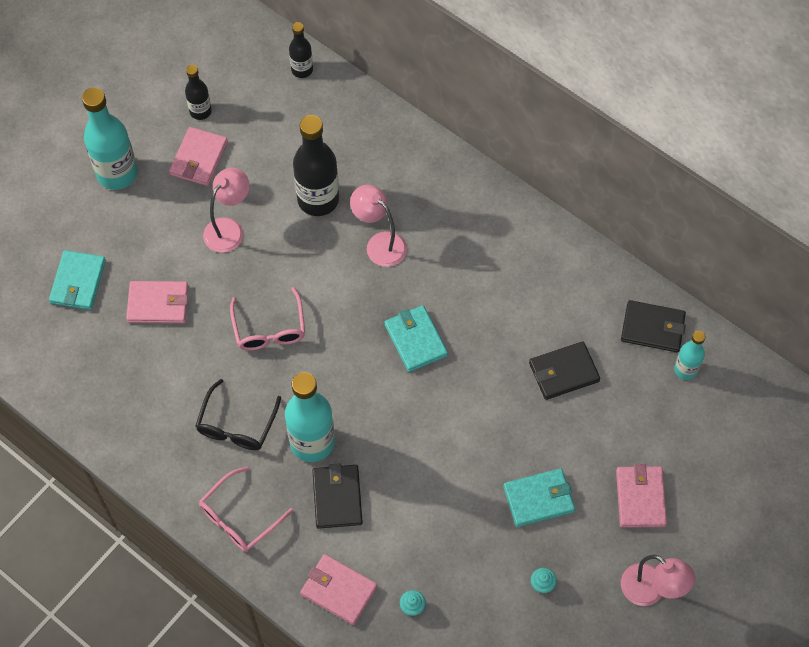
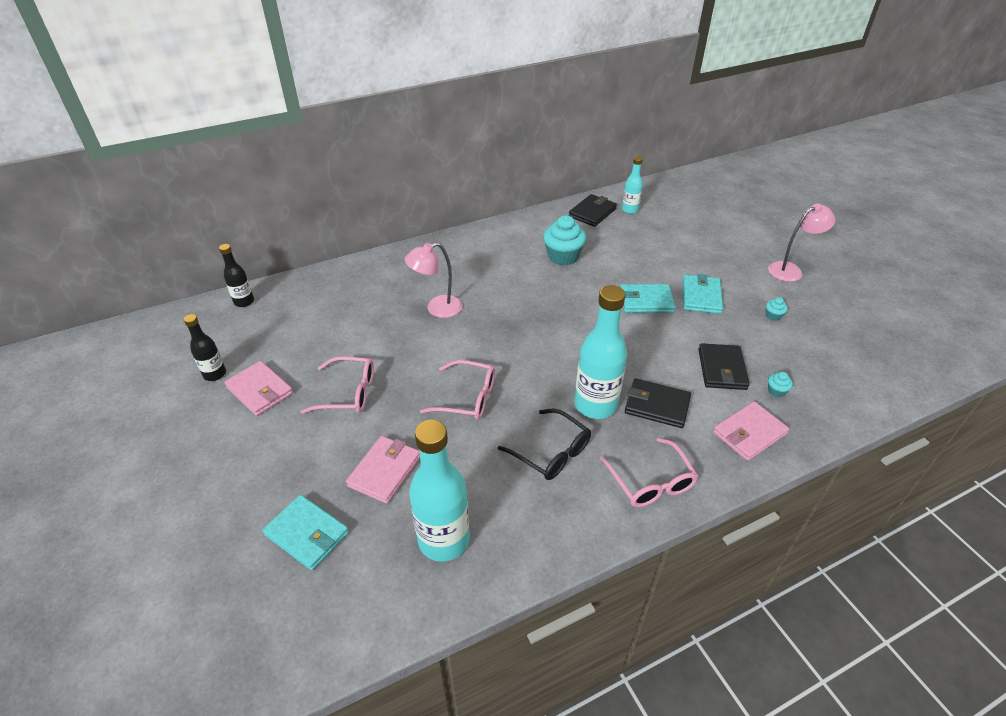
camera: 65 degrees left, 20 degrees down
(117, 173) = (215, 457): turquoise bottle -> turquoise bottle (444, 540)
(229, 229) = (348, 393): pink lamp -> pink glasses
(318, 199) = (369, 329): black bottle -> none
(415, 340) = (535, 316): turquoise wallet -> turquoise wallet (646, 301)
(538, 328) = (563, 256): none -> turquoise cupcake
(563, 372) = (604, 256): black wallet -> black wallet (722, 369)
(640, 498) = (717, 253): pink wallet -> none

